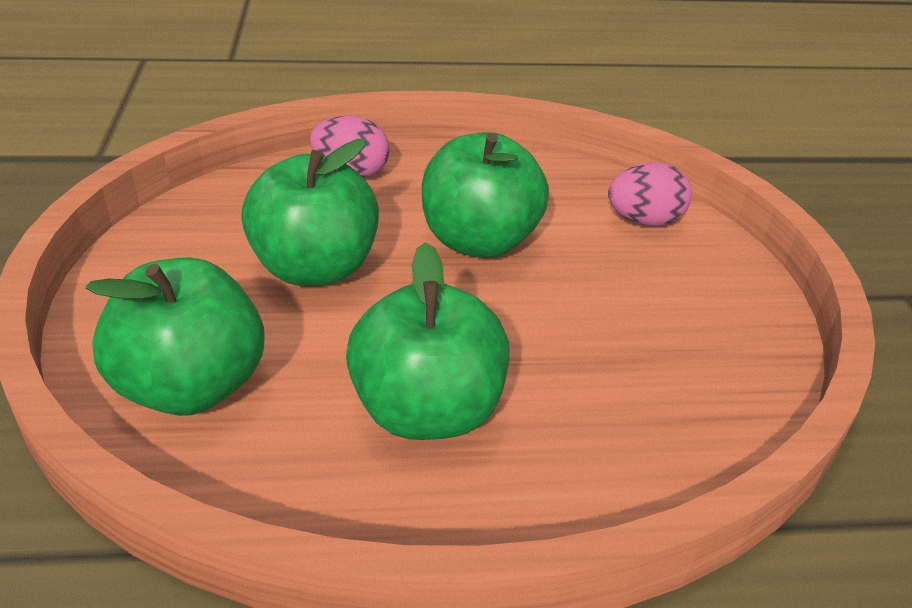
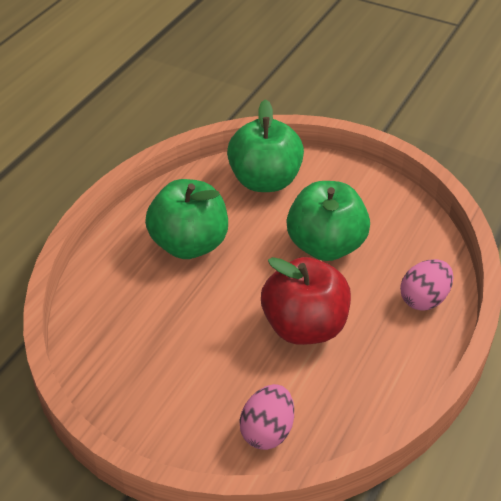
camera: 125 degrees right, 5 degrees up
(479, 241) = (304, 327): green apple -> red apple

